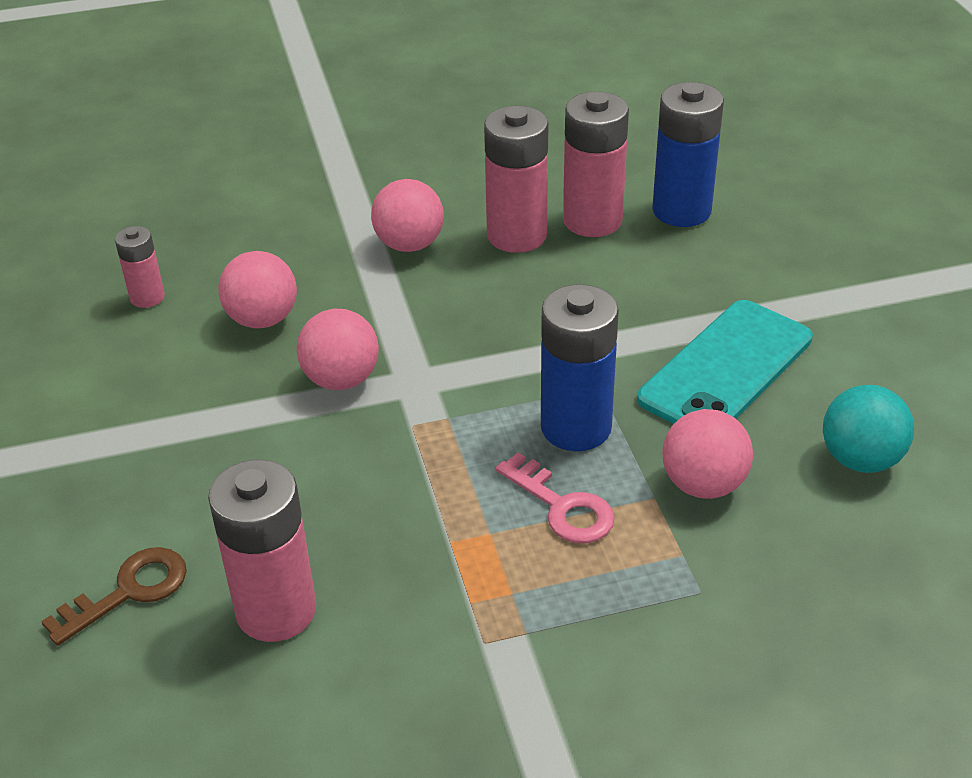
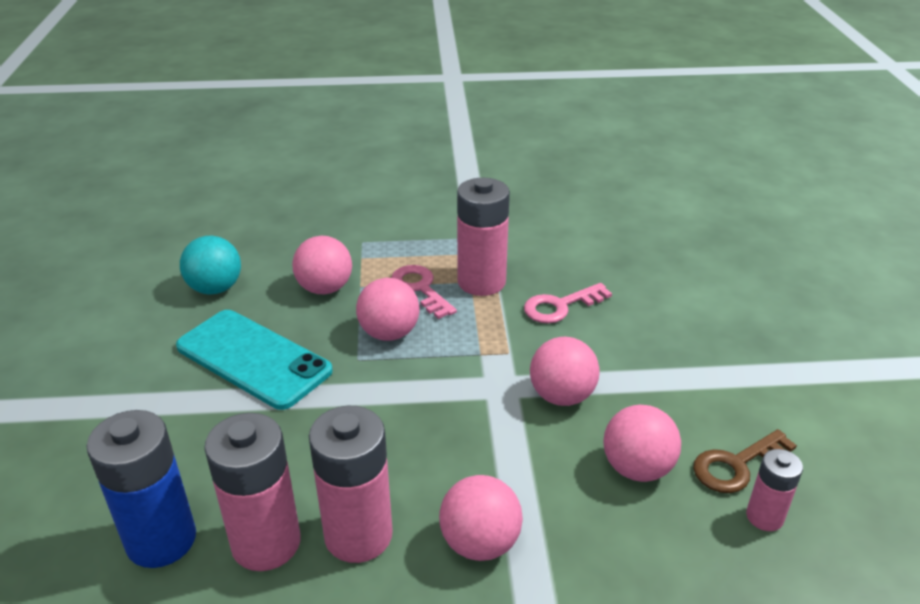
camera: 170 degrees left, 5 degrees down
(129, 591) = (695, 281): brown key -> brown key (736, 465)
(276, 610) = (603, 262): pink battery -> pink battery (481, 282)
(347, 507) = (560, 306): none -> pink key
(576, 427) = (389, 333): blue battery -> pink ball
(725, 368) = (253, 359): turquoise phone -> turquoise phone turned 75 degrees clockwise

